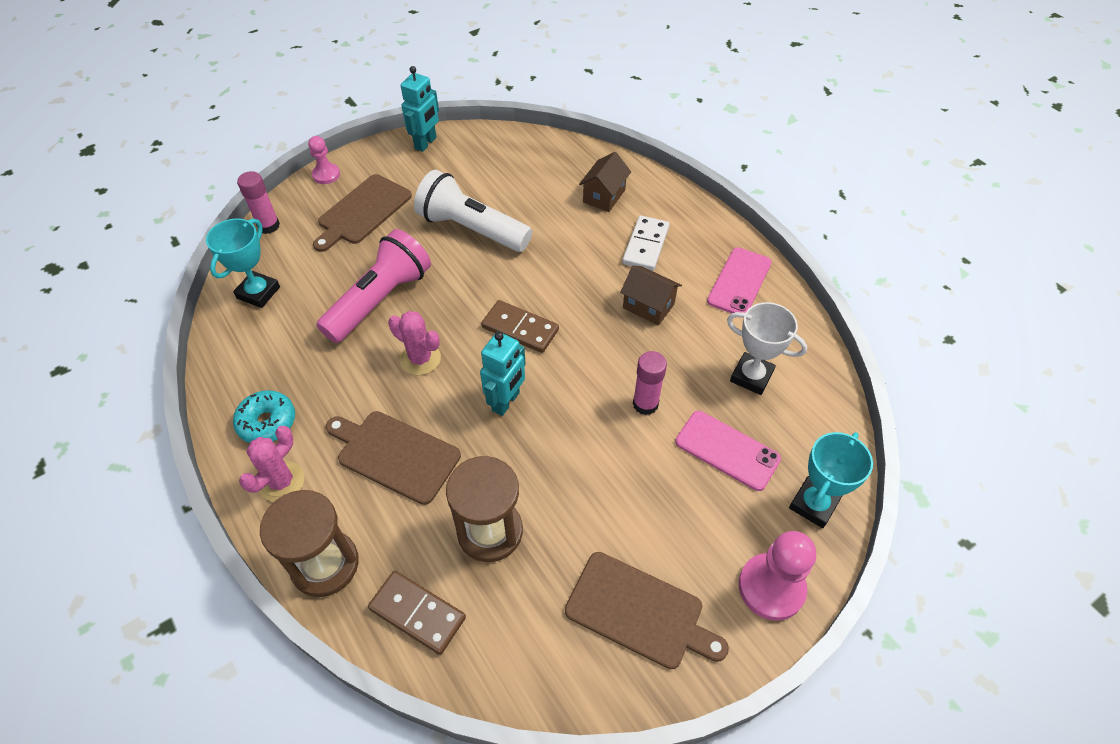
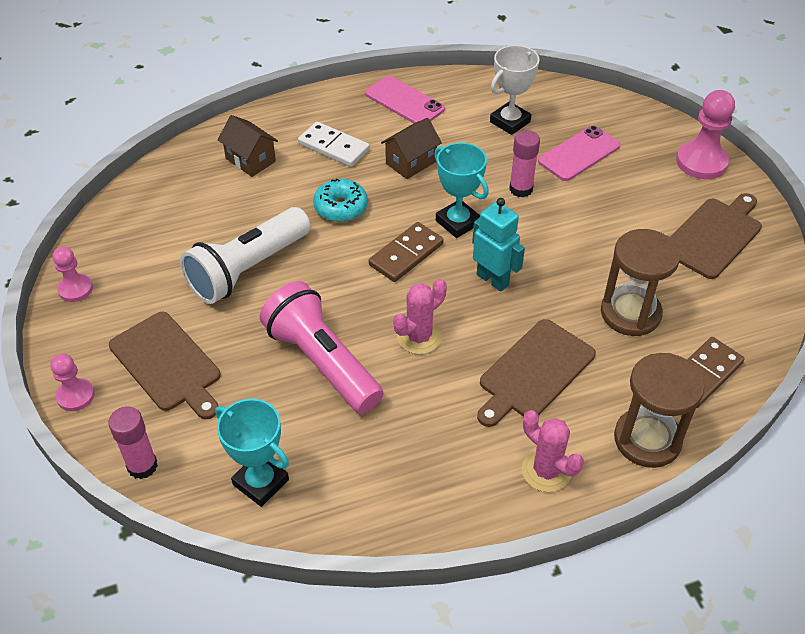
camera: 75 degrees left, 5 degrees down
(267, 422) = (465, 481): turquoise donut -> turquoise donut (341, 207)
(426, 143) = (75, 289): turquoise robot -> pink pawn
(813, 504) = (636, 123): turquoise trophy -> turquoise trophy (457, 222)

